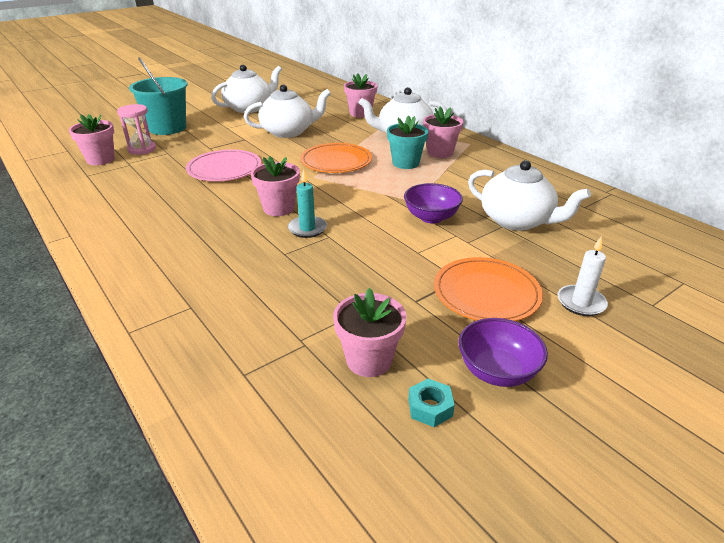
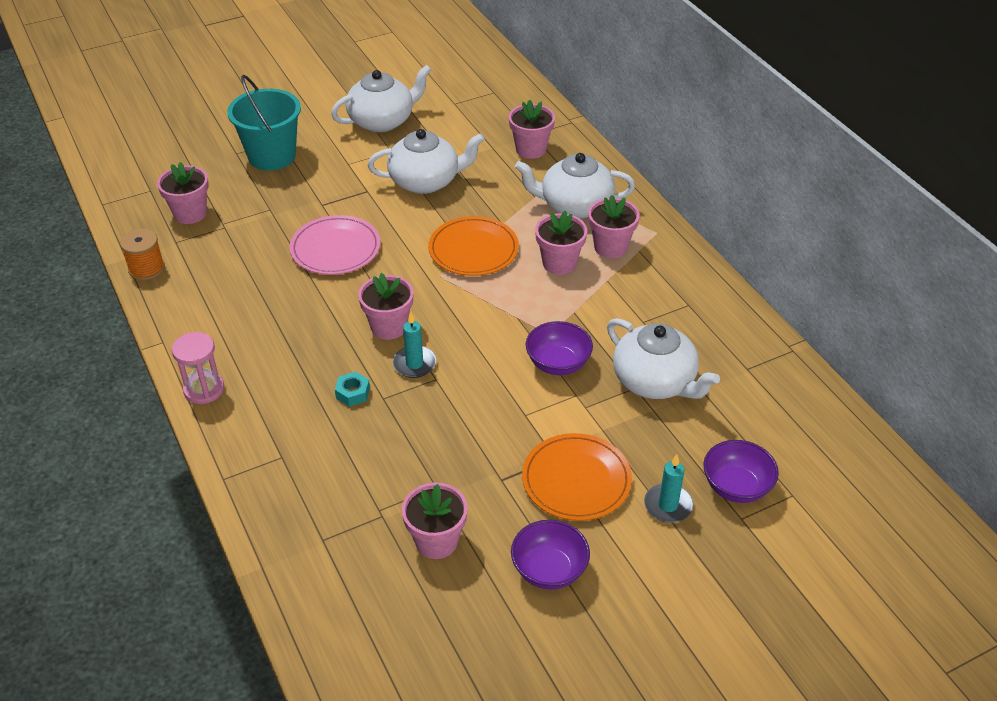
camera: 10 degrees right, 10 degrees up
(59, 192) = (146, 269): none -> orange spool
(142, 149) = (239, 198): pink hourglass -> pink hourglass (204, 389)
(405, 163) = (559, 263): turquoise flower pot -> pink flower pot
(430, 407) = (476, 596): turquoise nut -> turquoise nut (353, 393)
(581, 303) = (668, 505): white candle -> turquoise candle
(631, 282) = (736, 487): none -> purple bowl

